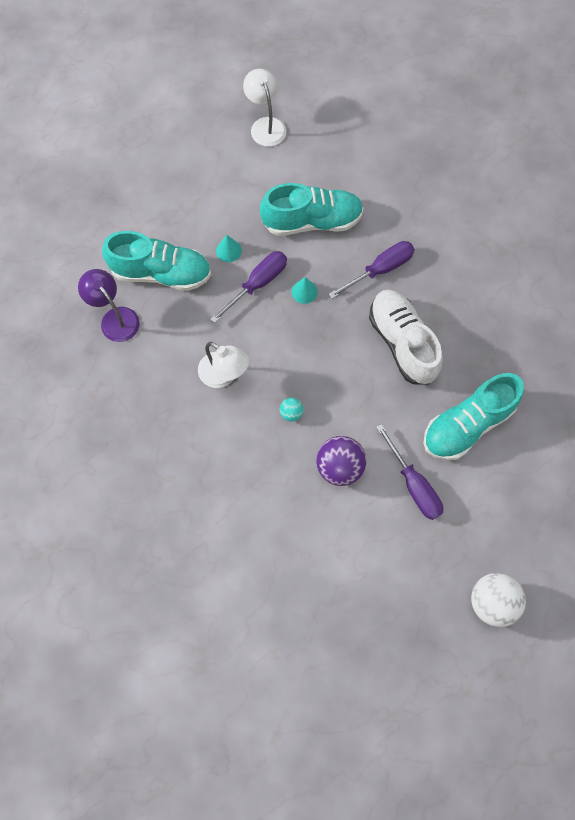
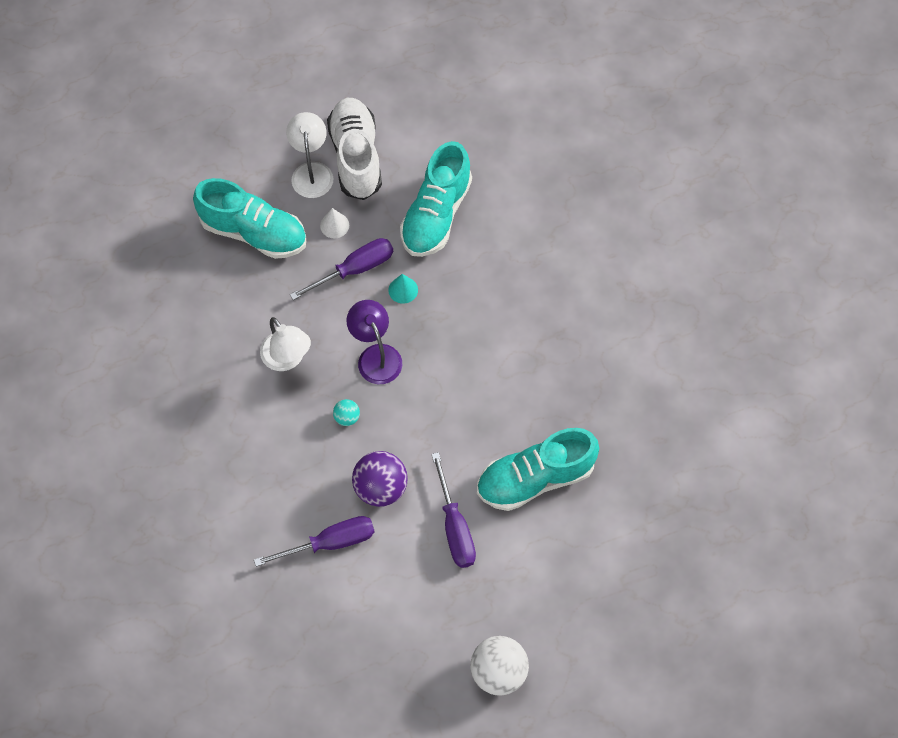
camera: 15 degrees right, 5 degrees down
(115, 318) = (190, 269): purple lamp -> purple lamp (376, 356)
(228, 250) = (334, 225): turquoise cone -> white cone
(265, 125) = (419, 95): white lamp -> white lamp (311, 172)
(312, 221) = (436, 214): turquoise shoe -> turquoise shoe turned 105 degrees clockwise
(380, 270) = (495, 286): purple screwdriver -> purple screwdriver (330, 542)
(402, 343) = (493, 372): white shoe -> white shoe (356, 157)

